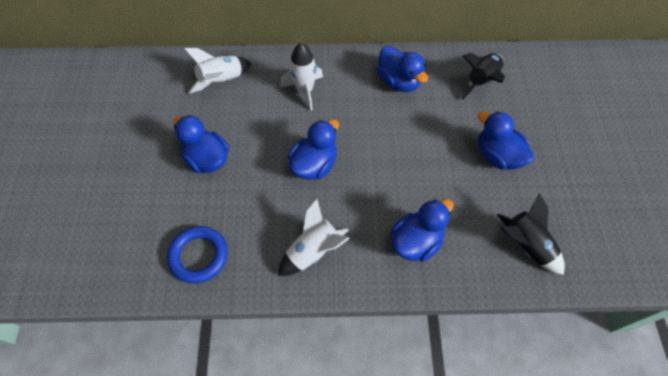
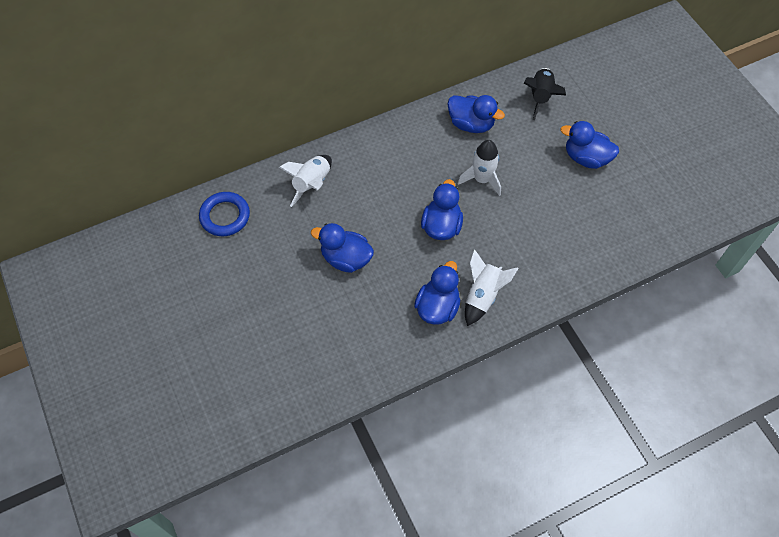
camera: 25 degrees left, 0 degrees up
(199, 256) = (392, 339): blue ring -> blue ring (225, 216)
(304, 90) = (393, 164): white rocket -> white rocket (482, 179)
(416, 241) = (559, 254): blue duck -> blue duck (437, 307)
(526, 245) = (642, 222): black rocket -> none

